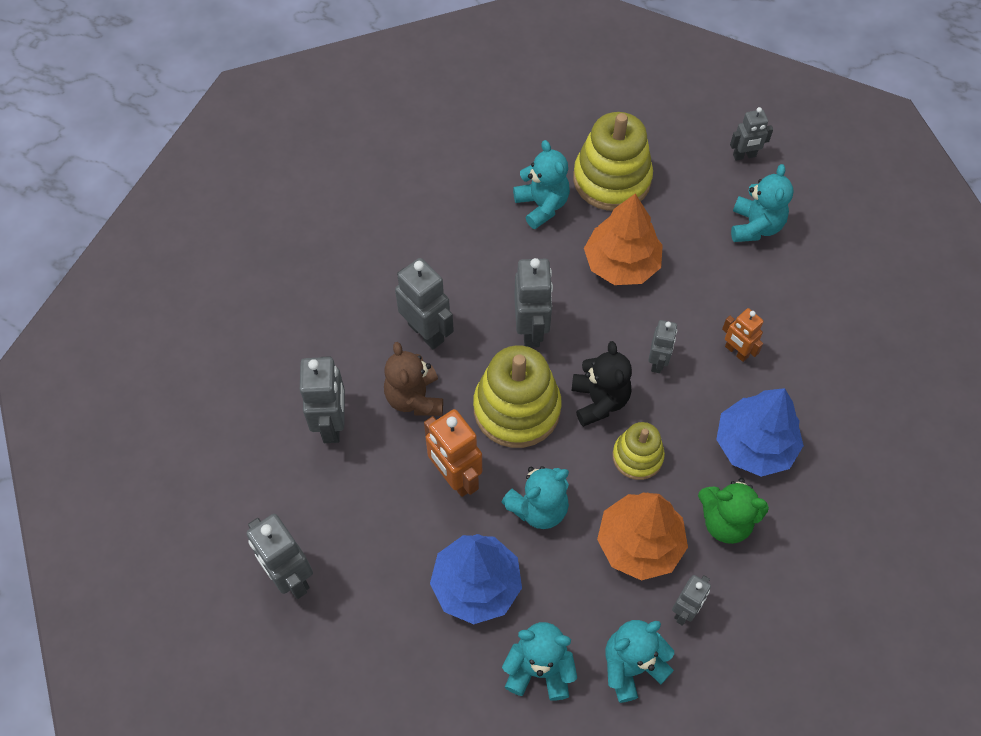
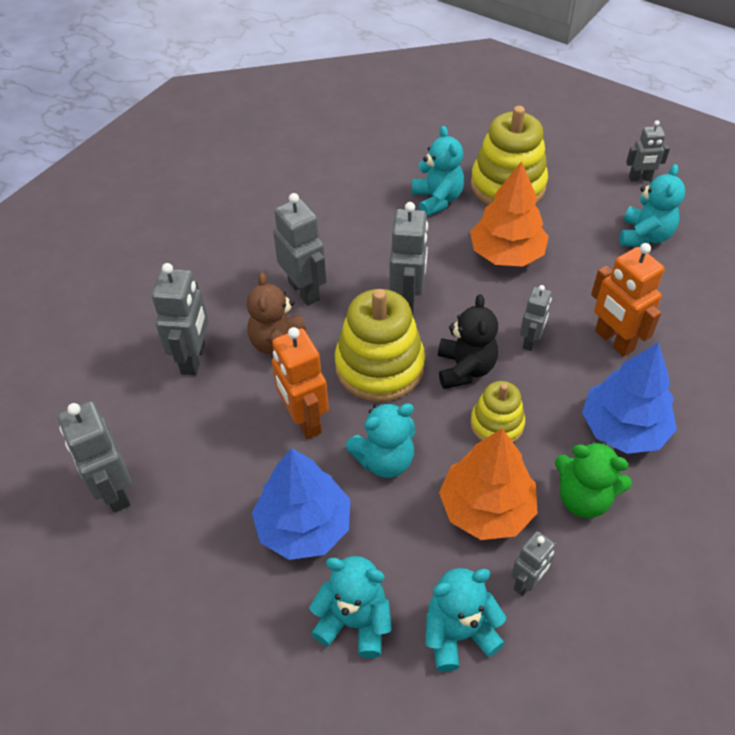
camera: 10 degrees right, 10 degrees down
(736, 352) = (613, 341): orange robot -> orange robot, size x1.65

